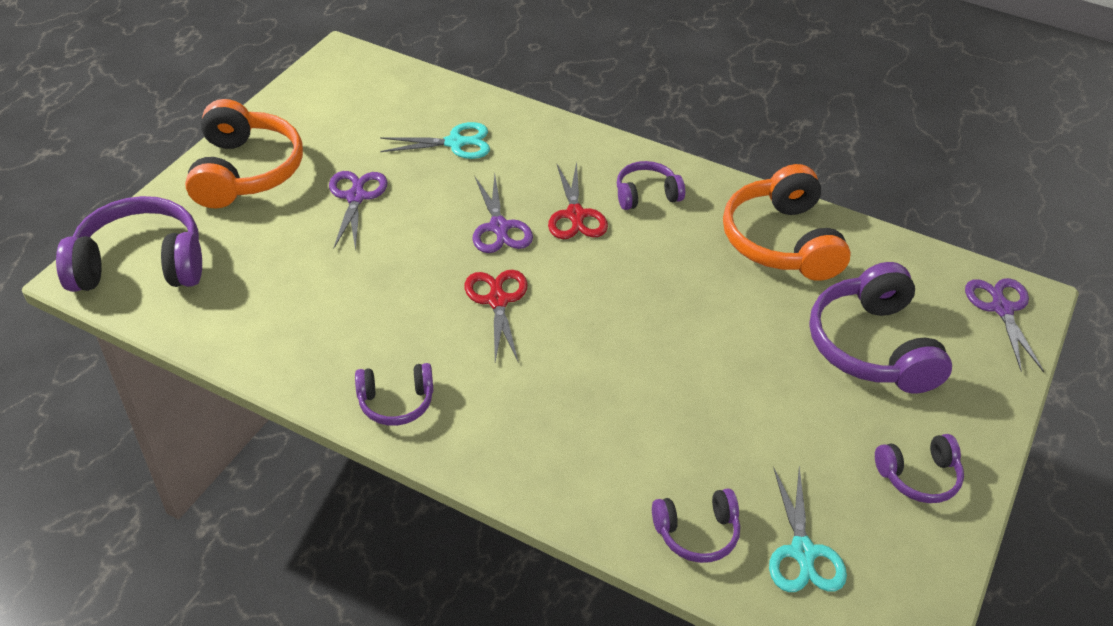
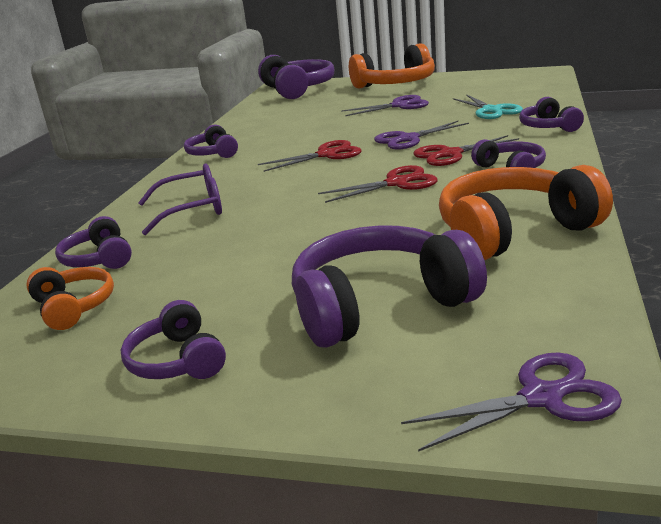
camera: 80 degrees right, 20 degrees down
(548, 131) = (548, 127): none -> purple headphones
(599, 442) = (192, 210): none -> purple glasses
(630, 272) = (396, 183): none -> red scissors
(802, 552) = (73, 307): turquoise scissors -> orange headphones

